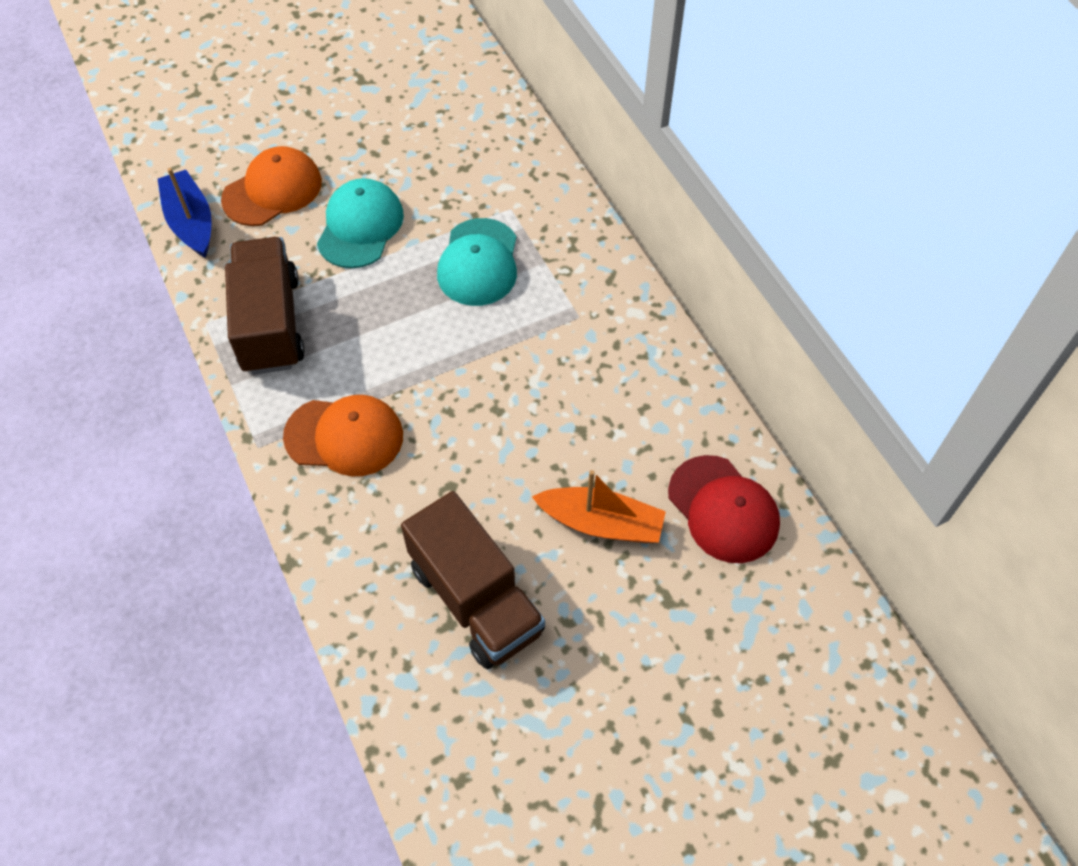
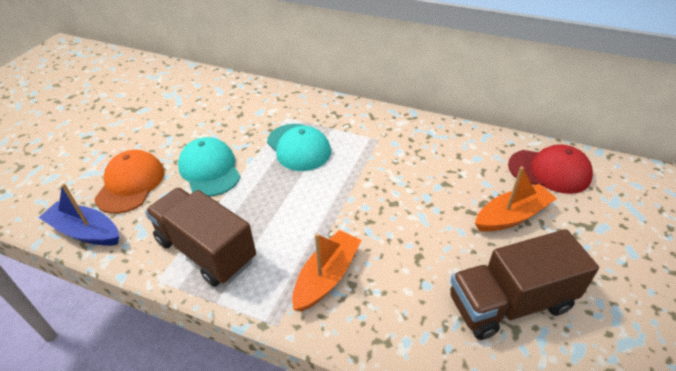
camera: 40 degrees left, 15 degrees down
(344, 436) = (326, 277): orange cap -> orange boat
(476, 599) = (510, 303): brown truck -> brown truck turned 150 degrees clockwise

